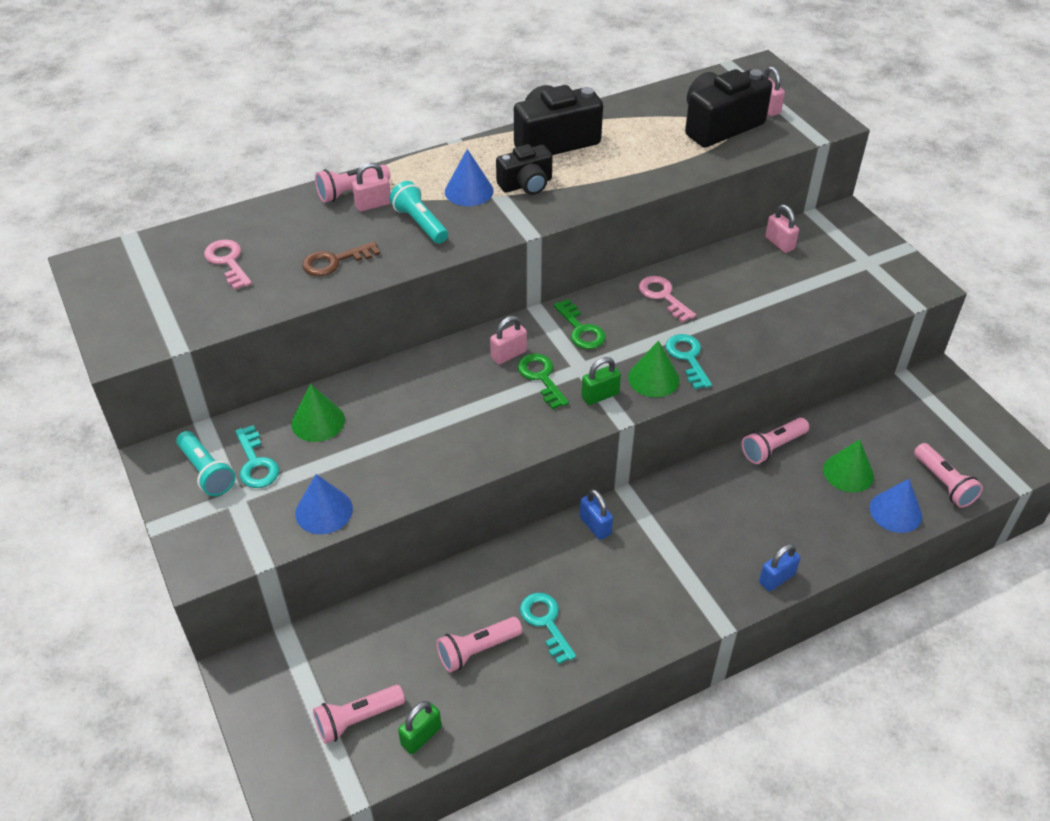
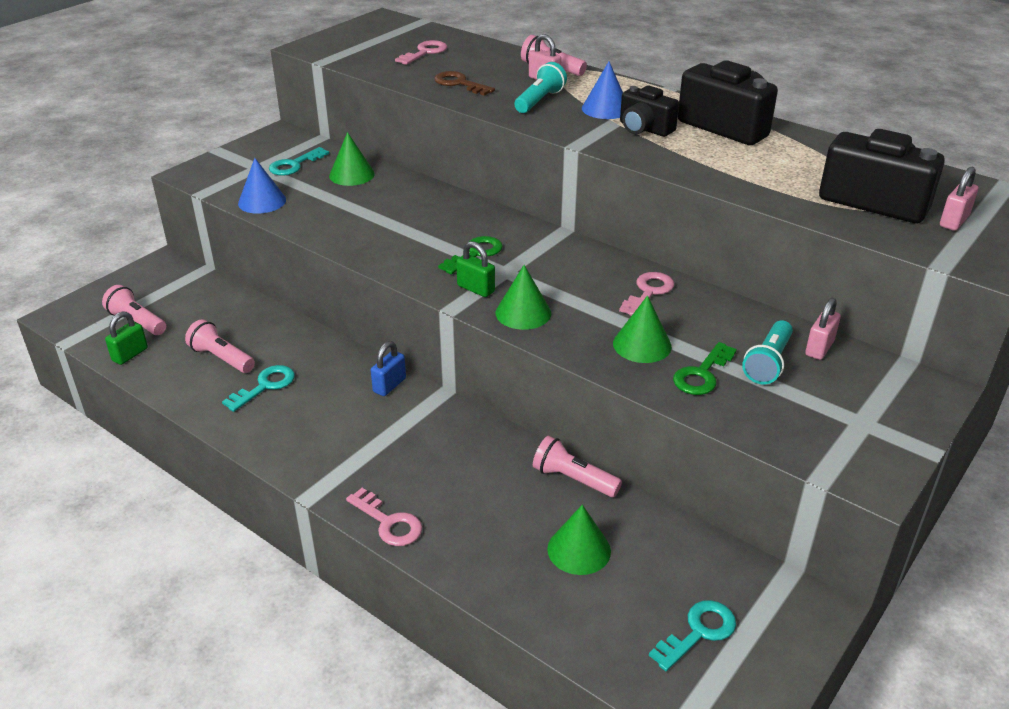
camera: 65 degrees right, 10 degrees down
(207, 472) = (276, 151): turquoise flashlight -> turquoise flashlight (768, 363)
(421, 736) = (130, 354): green padlock -> green padlock turned 75 degrees counterclockwise
(508, 354) = (491, 232): pink padlock -> none
(581, 330) = (556, 258): green key -> green key (702, 374)
(688, 358) = (569, 326): turquoise key -> turquoise key (698, 632)
(732, 328) = (642, 345): none -> green cone
(776, 578) = (388, 522): blue padlock -> pink key
(895, 512) = (544, 605): blue cone -> none
(943, 483) = (623, 645): pink flashlight -> none

